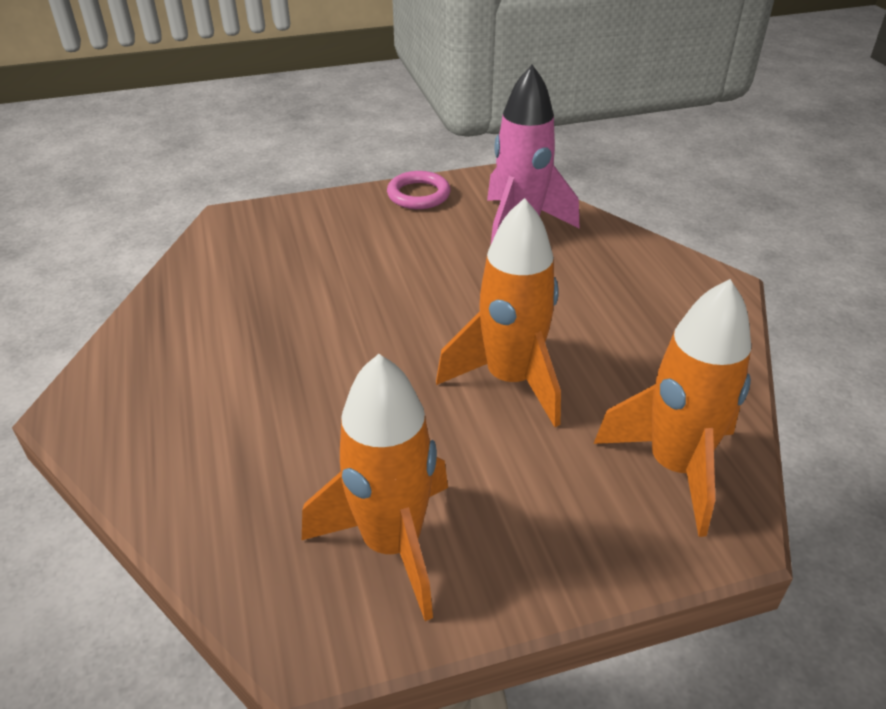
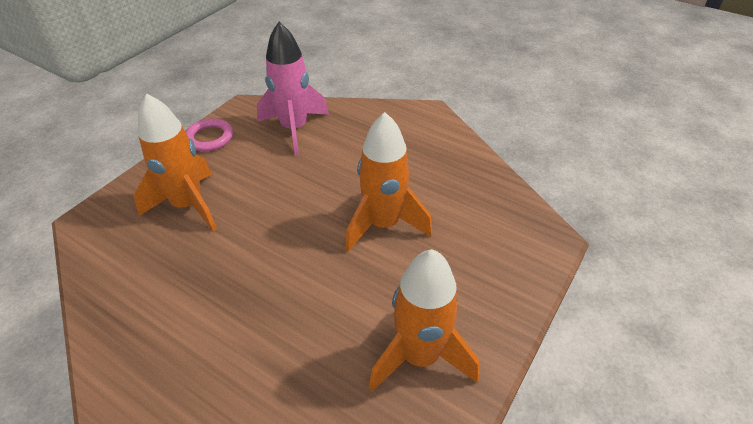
camera: 40 degrees left, 5 degrees up
(674, 467) = (501, 222): orange rocket -> orange rocket (188, 205)

